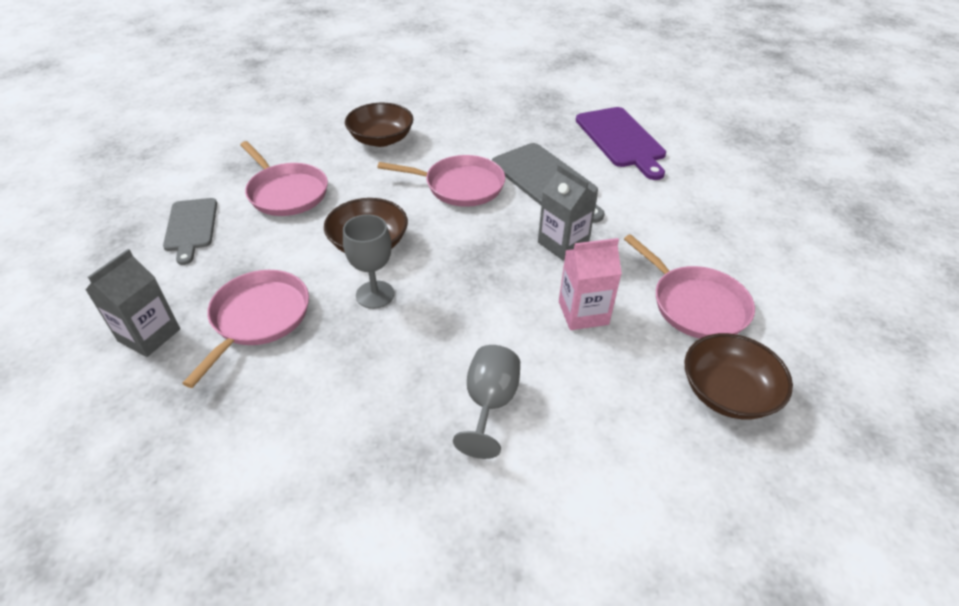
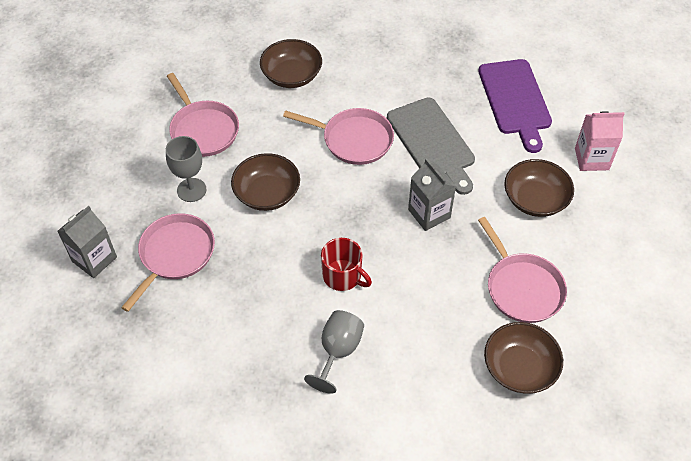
camera: 10 degrees right, 10 degrees up
(191, 227) = (124, 158): grey cutting board -> none
(375, 294) = (266, 244): grey goblet -> grey goblet (191, 190)
(477, 317) = (343, 276): none -> red mug
(583, 313) = (428, 283): pink carton -> pink carton (591, 159)
(675, 219) = (535, 199): none -> brown bowl

